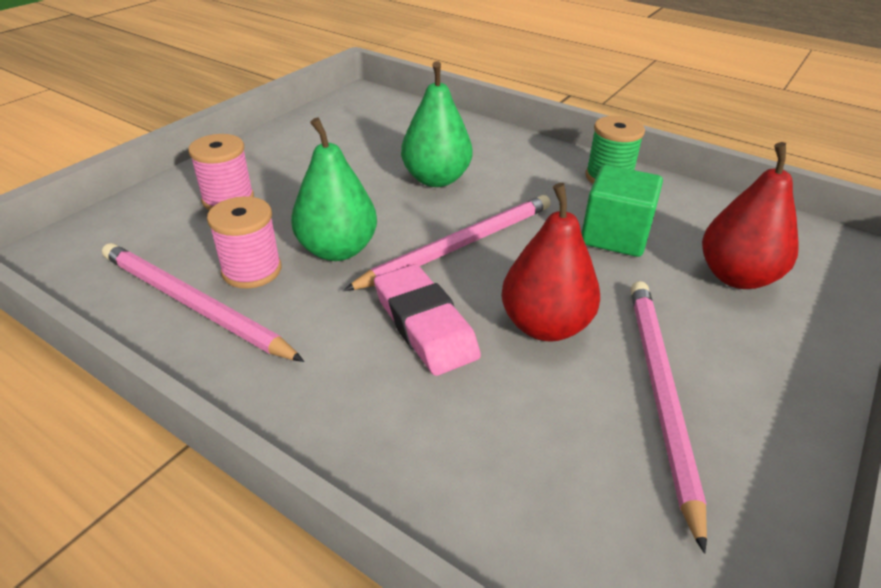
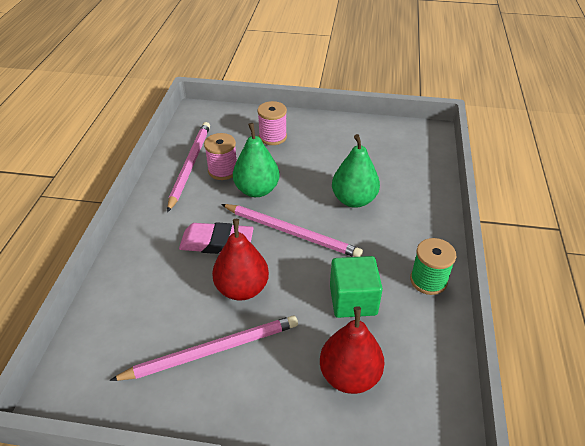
camera: 65 degrees right, 5 degrees up
(424, 325) = (217, 242): pink eraser -> pink eraser turned 60 degrees clockwise

